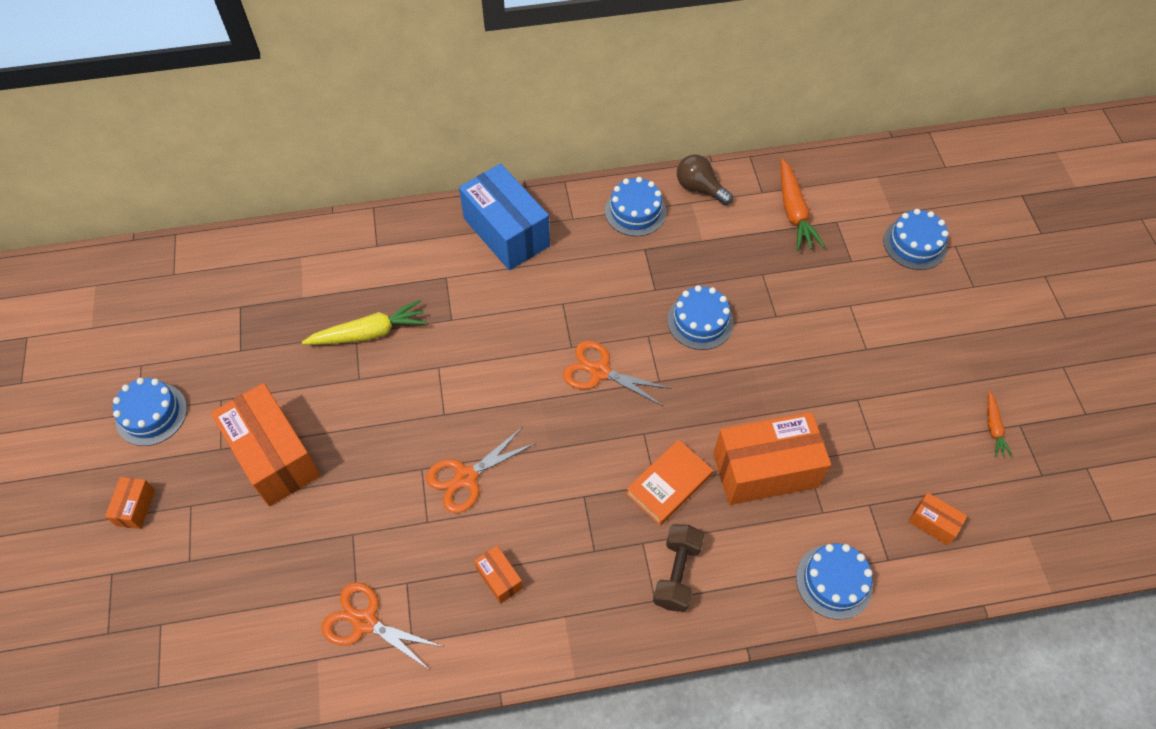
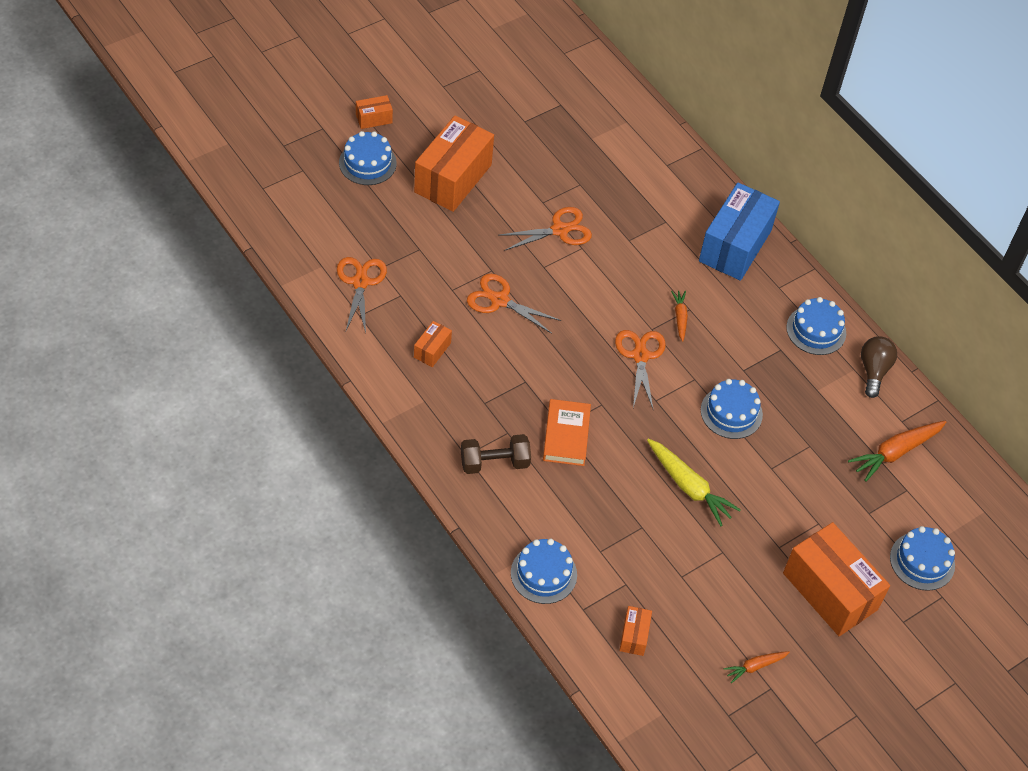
camera: 60 degrees right, 5 degrees down
(151, 414) = (445, 94): blue cake -> blue cake (367, 163)
(369, 333) = (585, 192): yellow carrot -> yellow carrot (688, 486)
(404, 378) = (560, 230): none -> orange scissors
(569, 316) = (680, 317): none -> orange carrot
(669, 484) = (566, 435): orange book -> orange book turned 75 degrees clockwise
(765, 470) = (616, 499): orange box -> orange box (830, 591)

